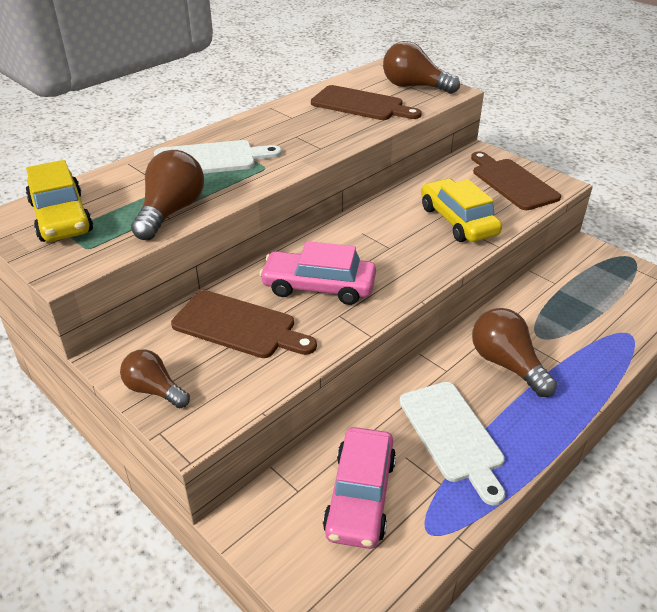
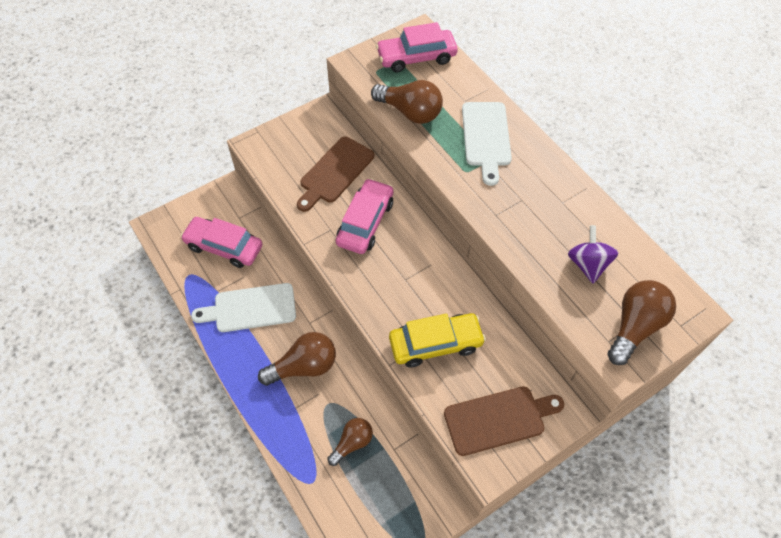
camera: 100 degrees right, 20 degrees up
(61, 217) = (416, 57): yellow car -> pink car
(154, 390) = (290, 129): brown light bulb -> brown light bulb (352, 443)
(361, 105) = (587, 264): brown cutting board -> purple spinning top

